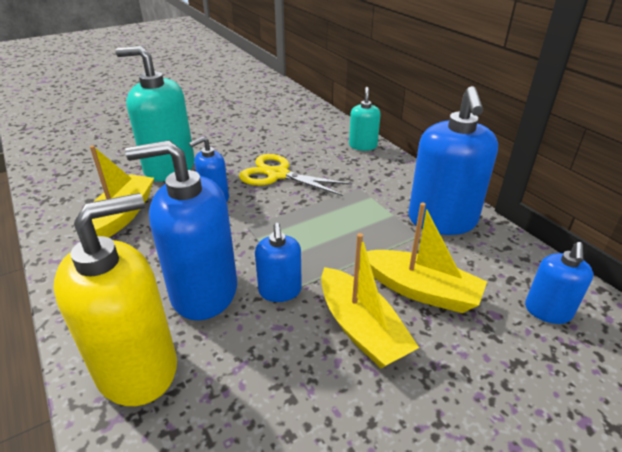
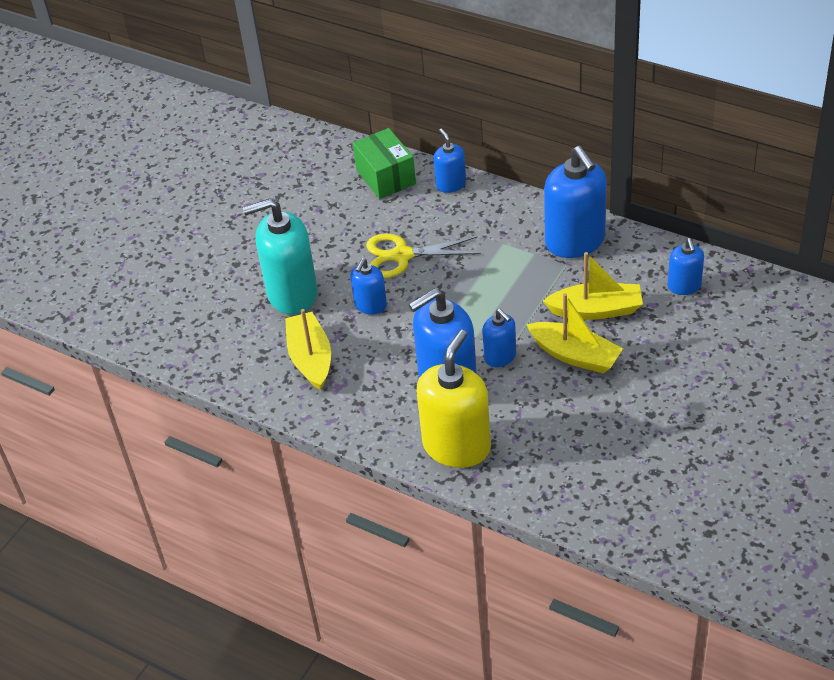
camera: 25 degrees left, 10 degrees up
(318, 127) = (385, 177): none -> green box
(363, 146) = (451, 184): turquoise soap dispenser -> blue soap dispenser

